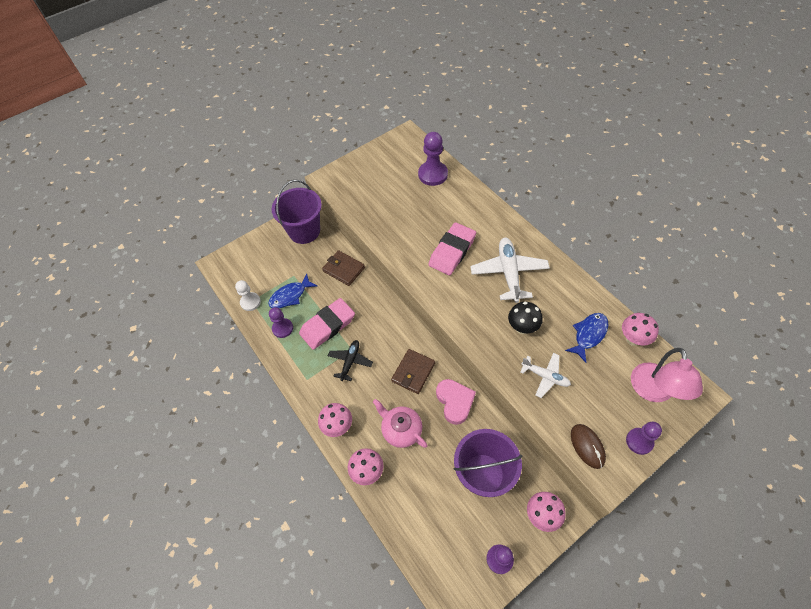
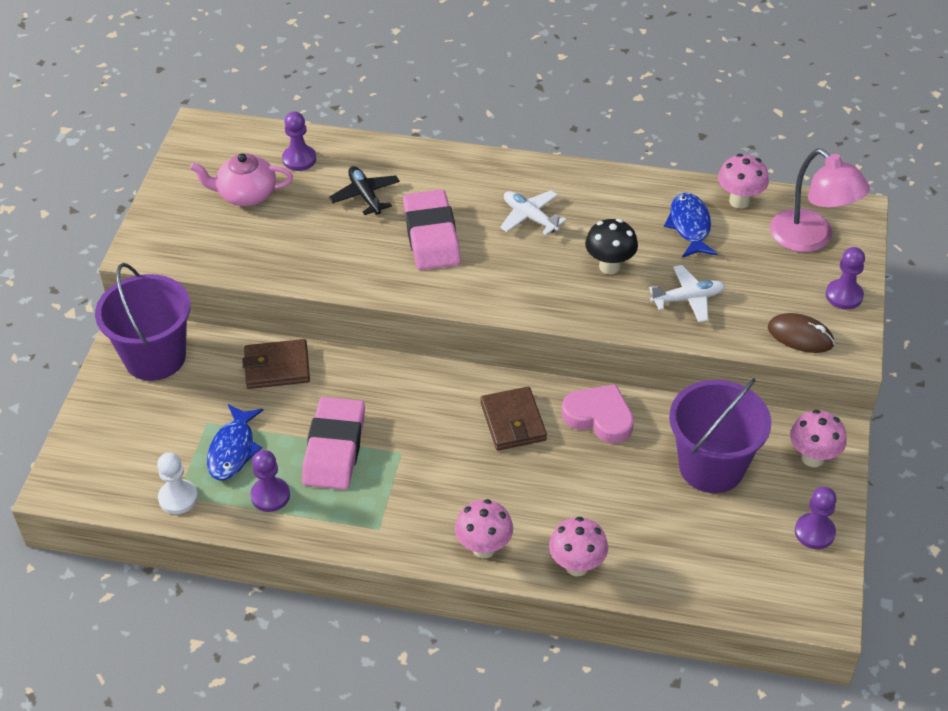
camera: 45 degrees left, 10 degrees down
(350, 361) = (416, 467): black plane -> black plane (365, 196)
(401, 430) = (568, 493): pink teapot -> pink teapot (246, 194)
(433, 174) = (299, 159): purple pawn -> purple pawn, size x0.64
(509, 273) = (530, 217): white plane -> white plane, size x0.59

